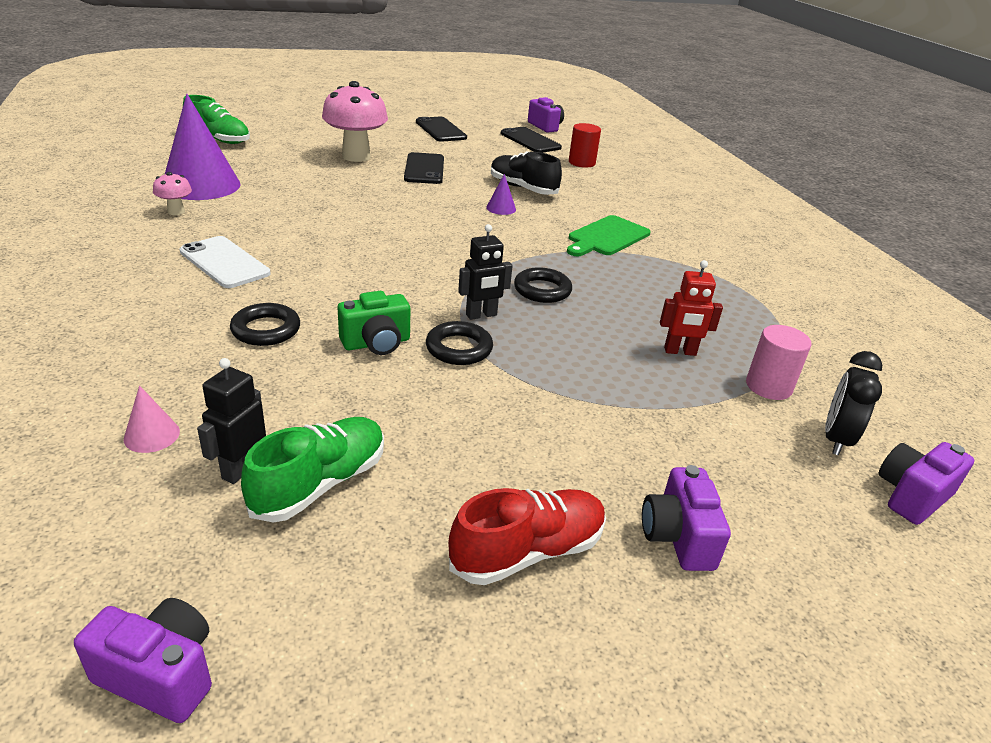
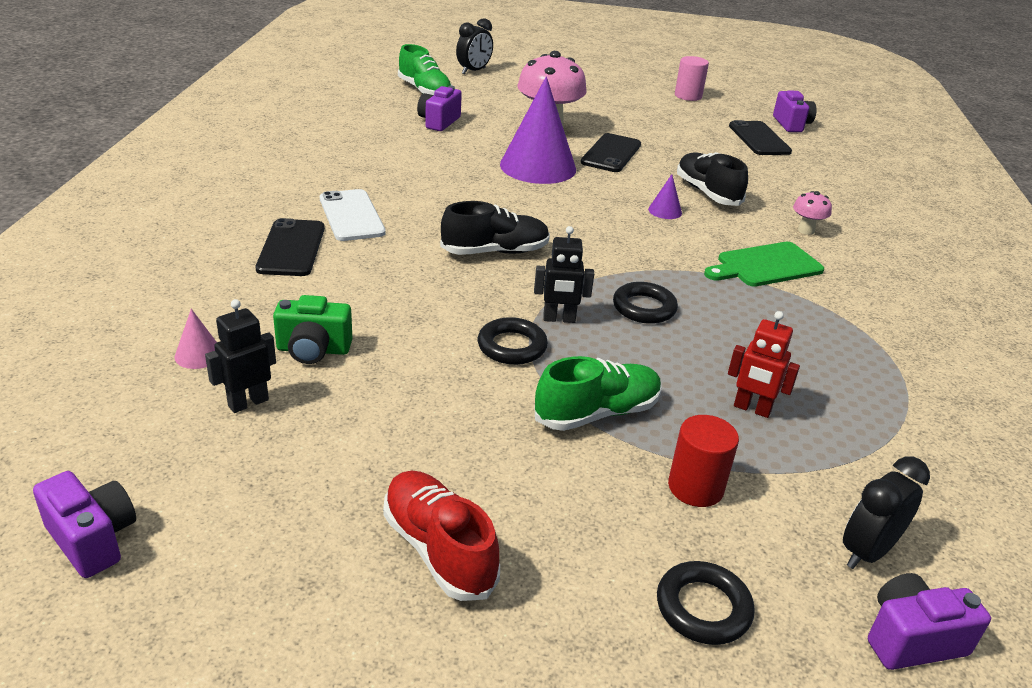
camera: 25 degrees right, 0 degrees up
(176, 212) = (340, 159): pink mushroom -> pink mushroom (806, 230)
(201, 185) = (379, 136): purple cone -> purple cone (538, 167)
(253, 116) = (474, 71): none -> black clock
(266, 330) = (346, 286): black ring -> black ring (703, 608)
(320, 484) = (302, 434): green shoe -> green shoe (597, 413)
(376, 343) = (436, 322): green camera -> green camera (313, 350)
(385, 269) = (495, 252): none -> black shoe
(440, 130) = (661, 112): black phone -> black phone (291, 248)
(527, 552) = (439, 549): red shoe -> red shoe turned 120 degrees counterclockwise
(581, 163) = (803, 174): red cylinder -> red cylinder (695, 487)
(678, 537) = (596, 587): purple camera -> purple camera (439, 122)
(768, 386) = (830, 473): pink cylinder -> pink cylinder (688, 96)

